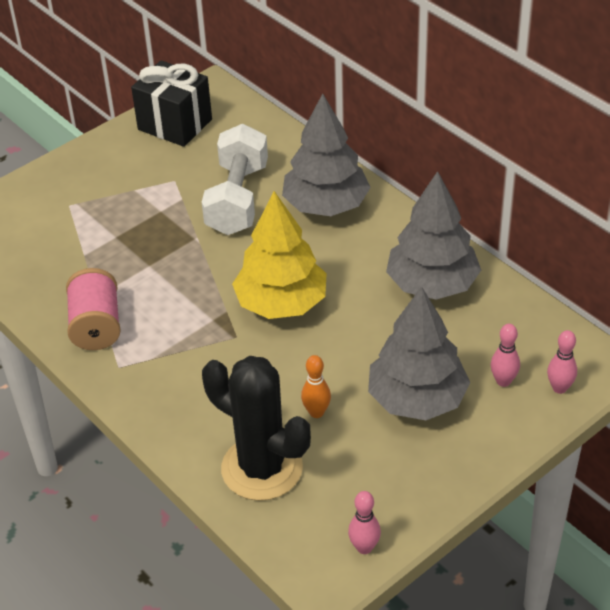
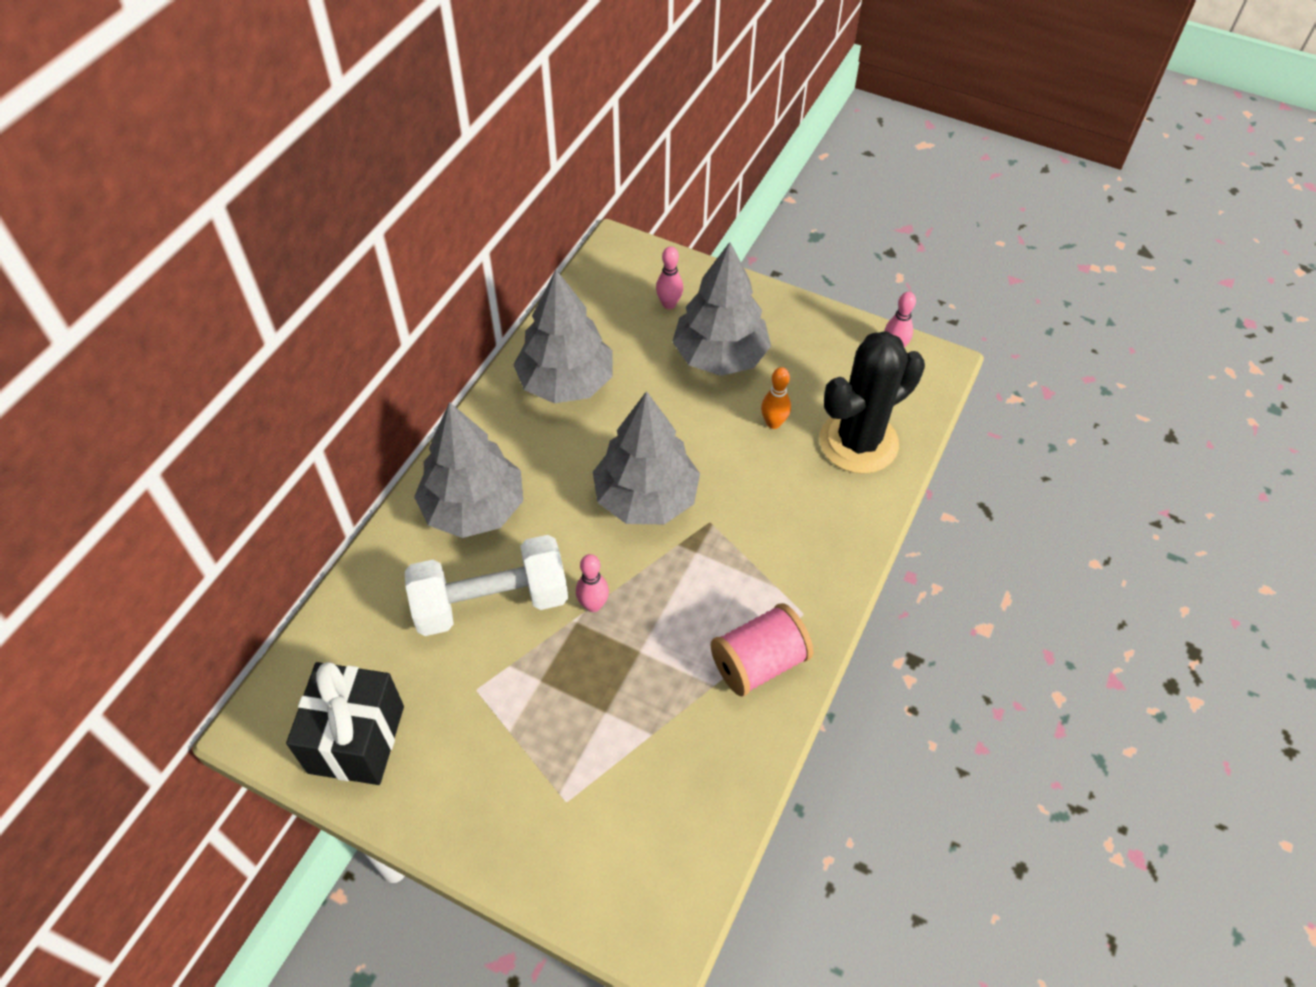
camera: 115 degrees left, 10 degrees up
(262, 468) = (858, 442): black cactus -> black cactus turned 45 degrees clockwise
(281, 303) = (646, 498): yellow tree -> grey tree
(559, 388) = (659, 268): pink bowling pin -> pink bowling pin (593, 605)

